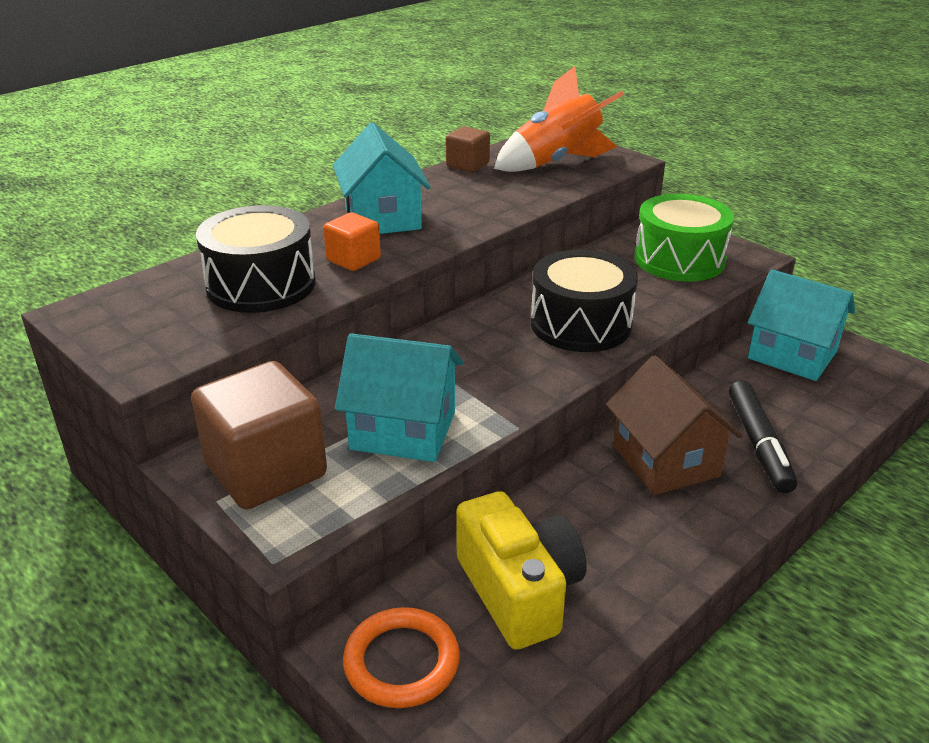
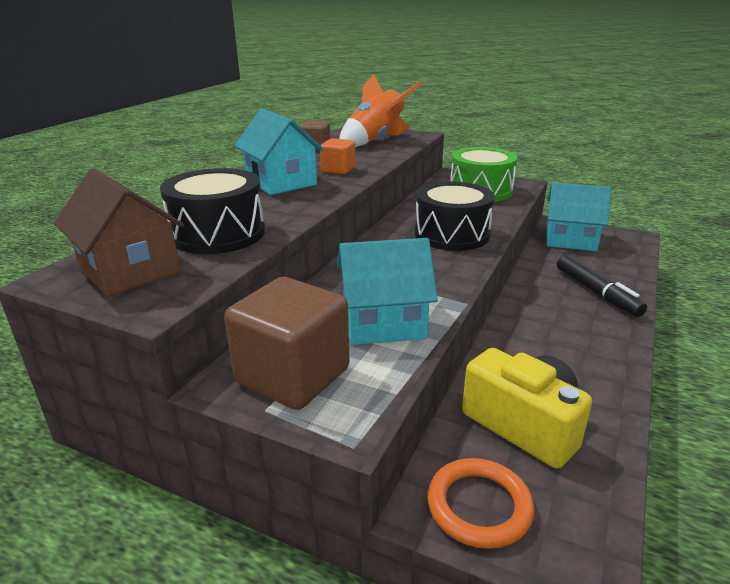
camera: 20 degrees left, 5 degrees down
(353, 260) = (281, 208): orange cube -> orange cube (338, 170)
(665, 461) = (549, 314): brown house -> brown house (130, 271)

